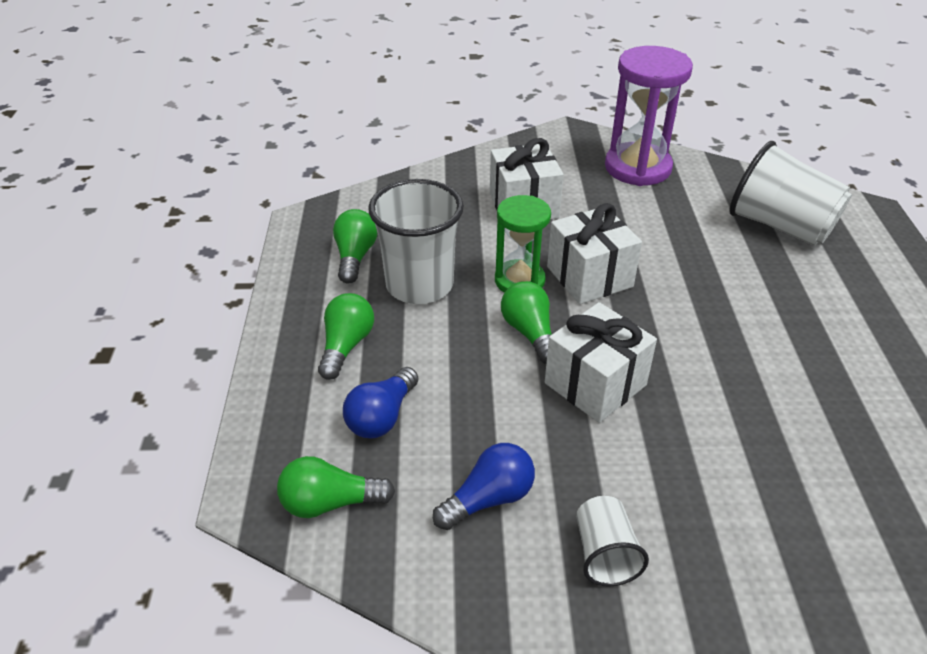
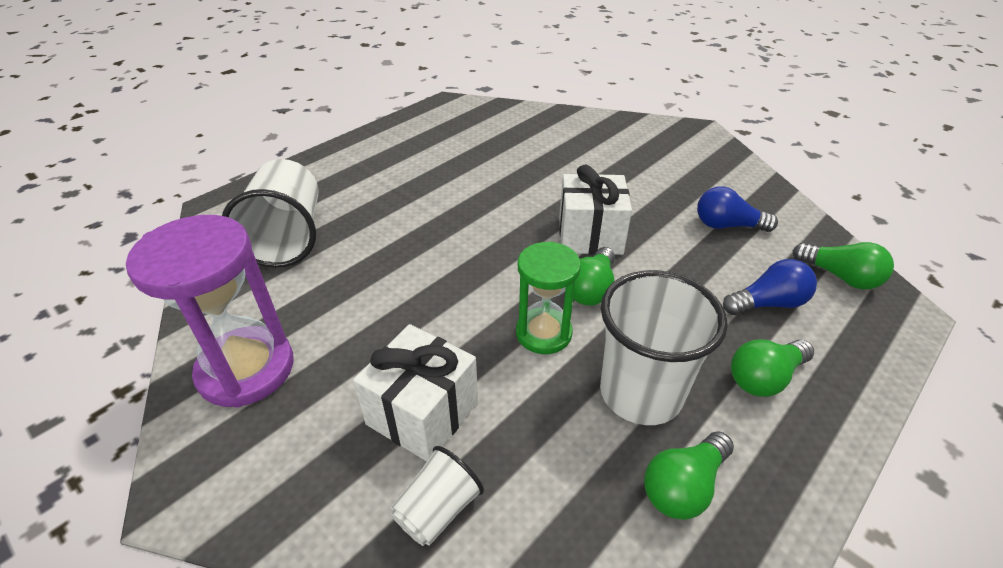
camera: 135 degrees left, 0 degrees up
(589, 277) = (484, 297): white gift -> none
(604, 554) = (685, 179): white cup -> white cup (437, 510)

